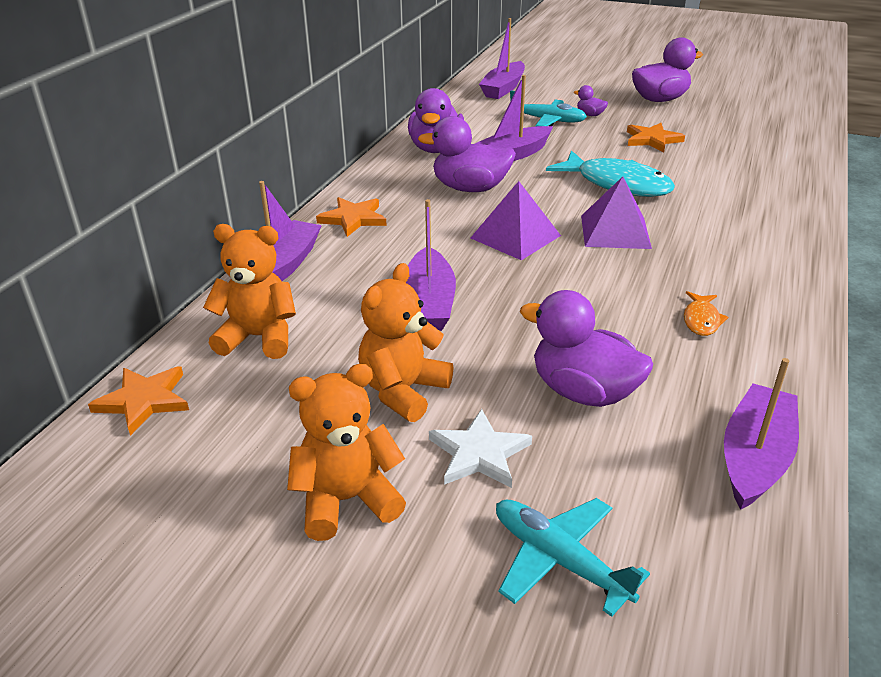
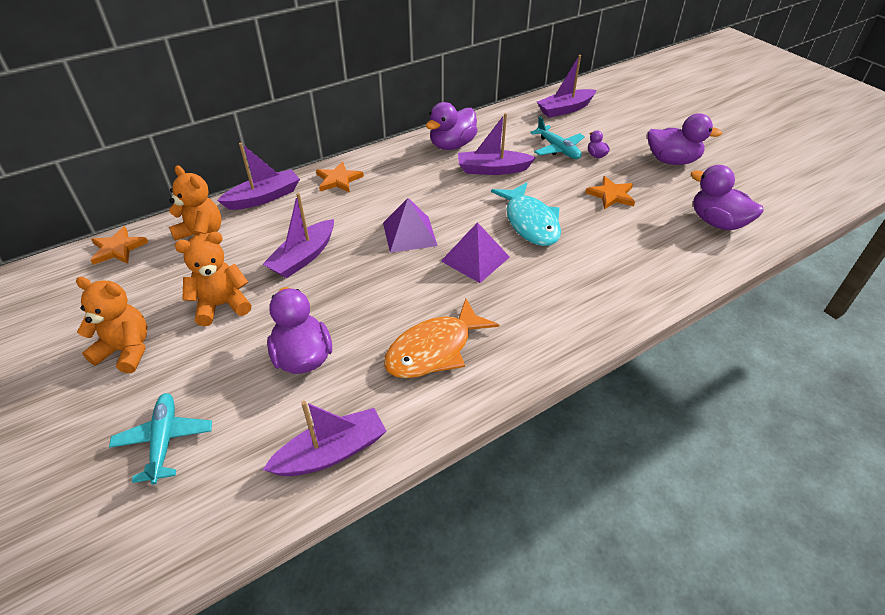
camera: 35 degrees right, 10 degrees up
(470, 188) = (431, 185): purple duck -> purple duck (717, 222)
(479, 453) = (208, 361): white star -> none
(701, 320) = (434, 349): orange fish -> orange fish, size x2.16

